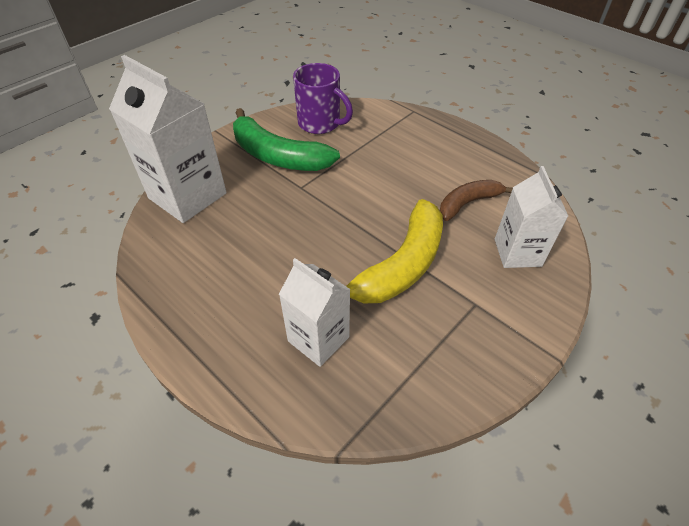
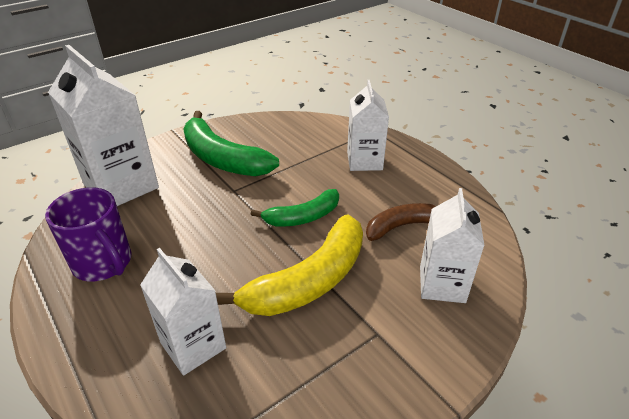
camera: 10 degrees right, 10 degrees down
(320, 123) = (275, 133): purple mug -> purple mug (103, 263)
(375, 206) = (303, 217): none -> green banana
(414, 143) = (364, 161): none -> white carton

